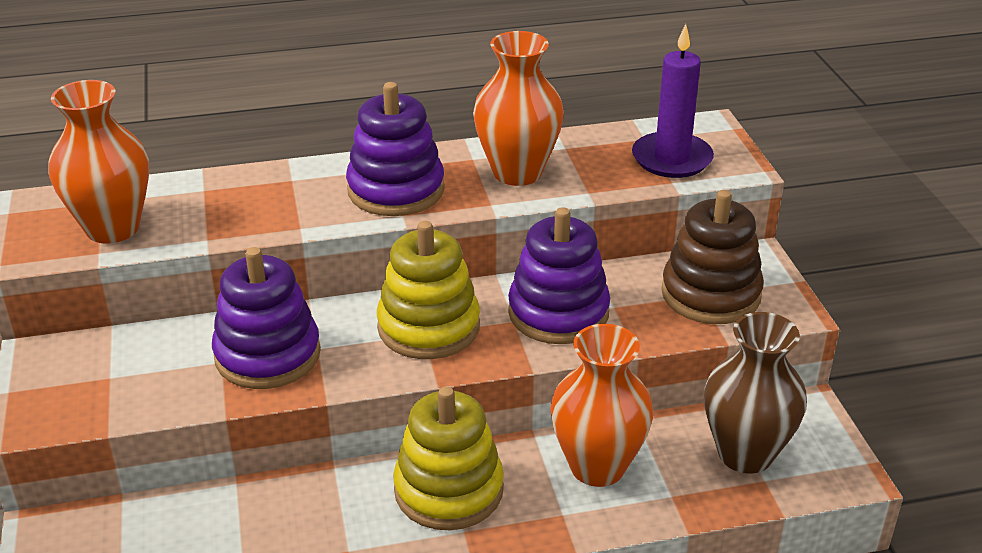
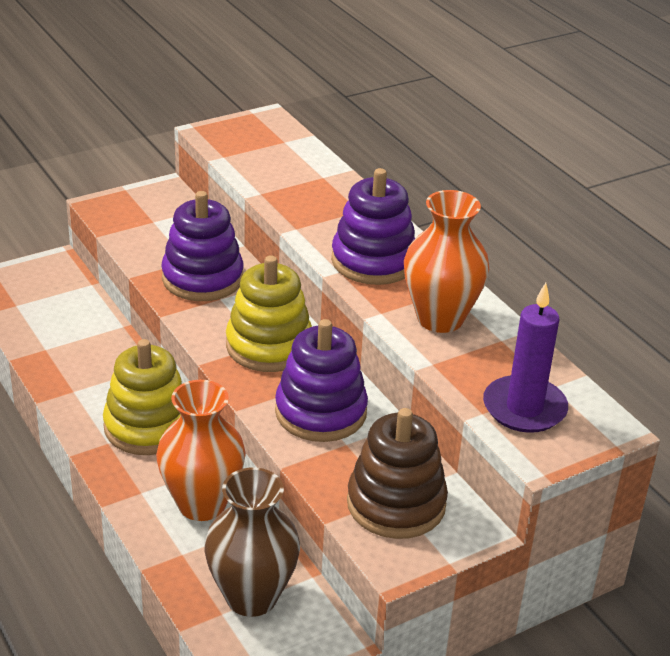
camera: 70 degrees right, 0 degrees up
(112, 228) = (254, 154): orange vase -> none

